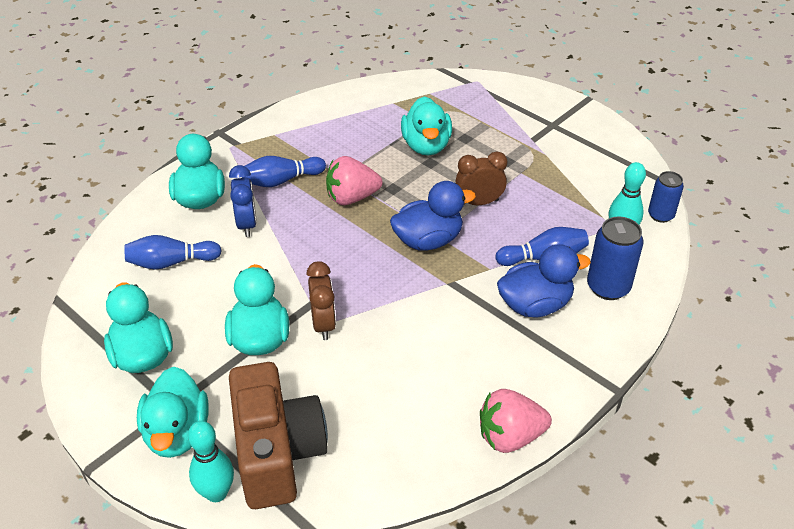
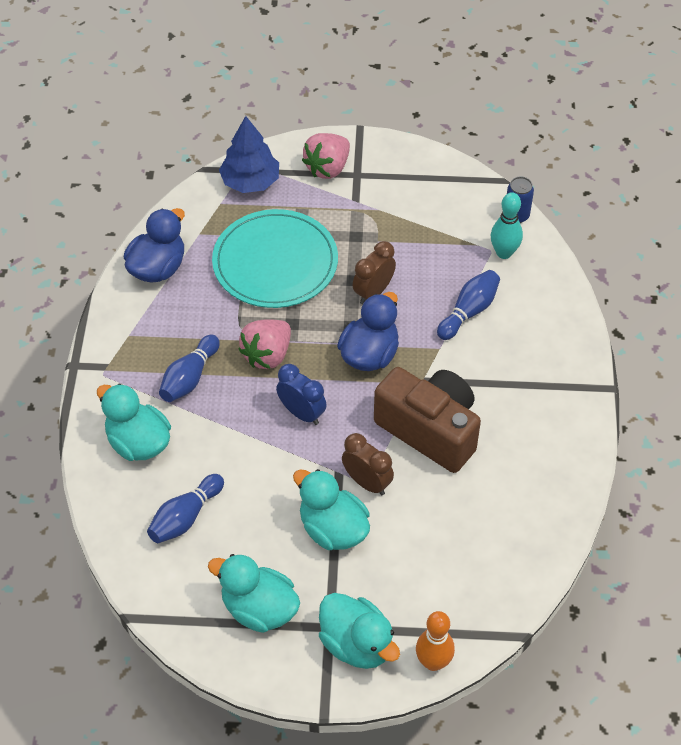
camera: 40 degrees left, 10 degrees up
(216, 493) = (433, 662): turquoise bowling pin -> orange bowling pin
(247, 224) = (208, 439): blue clock -> blue clock (302, 413)
(277, 453) = (442, 603): brown camera -> brown camera (430, 430)
(426, 146) = (275, 262): turquoise duck -> turquoise plate
(466, 91) = (250, 181): none -> blue tree
(510, 436) = (579, 474): pink strawberry -> pink strawberry (328, 168)
(535, 305) = (500, 358): blue duck -> blue duck (158, 268)
(608, 287) = (536, 307): blue can -> none

